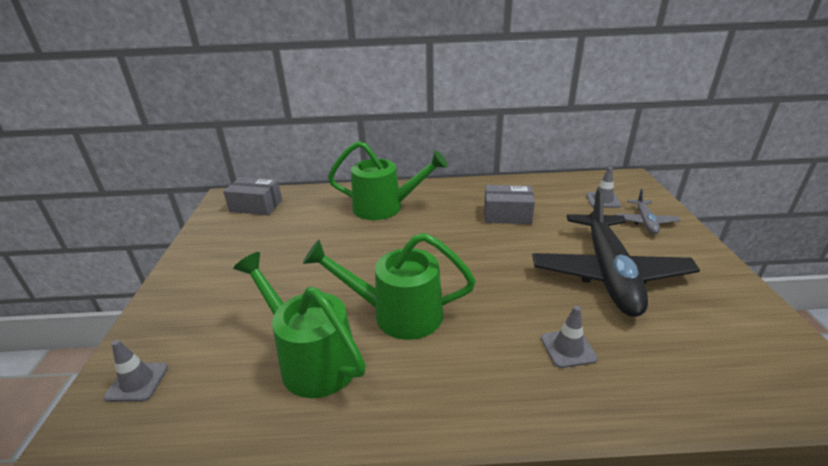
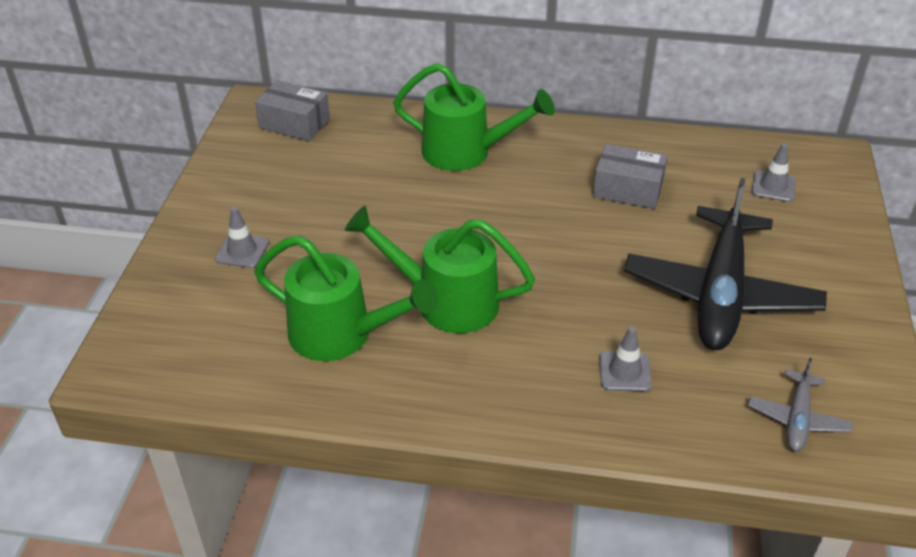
camera: 10 degrees right, 10 degrees up
(137, 382) = (162, 329): grey traffic cone -> grey traffic cone (242, 251)
(311, 358) = (341, 335): green watering can -> green watering can turned 150 degrees clockwise
(645, 222) = (812, 230): grey plane -> grey plane (797, 419)

